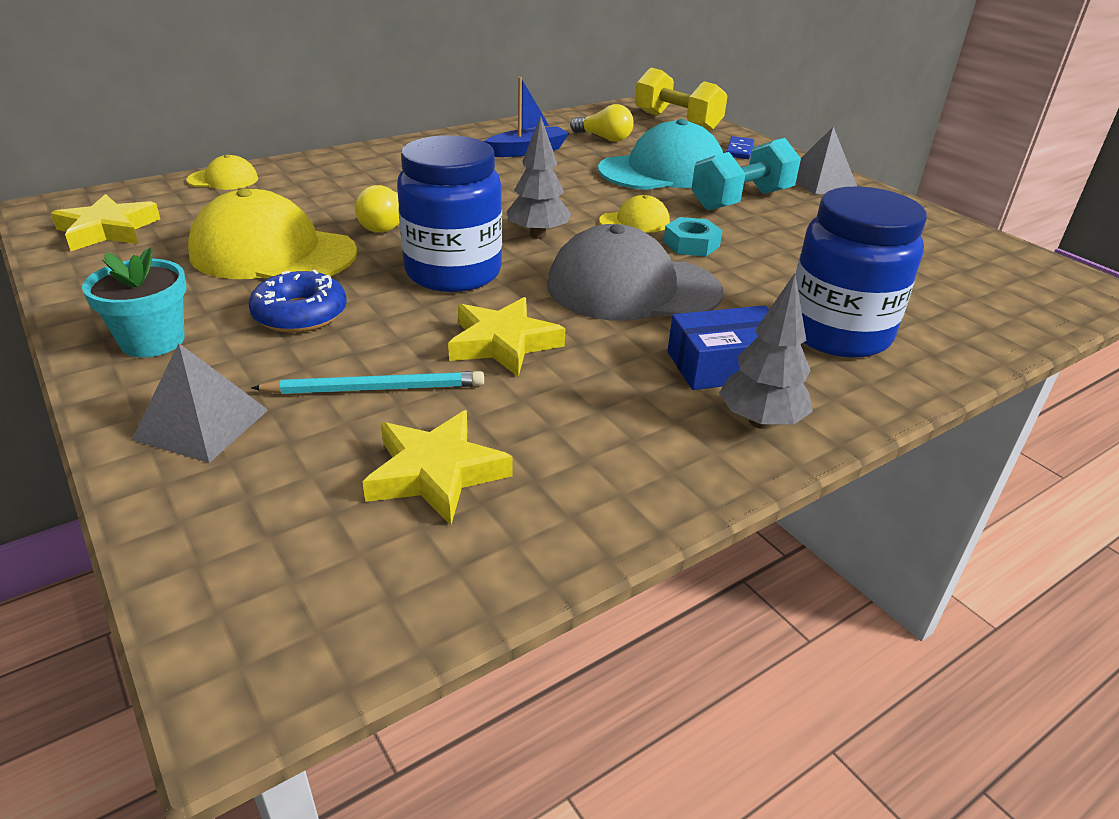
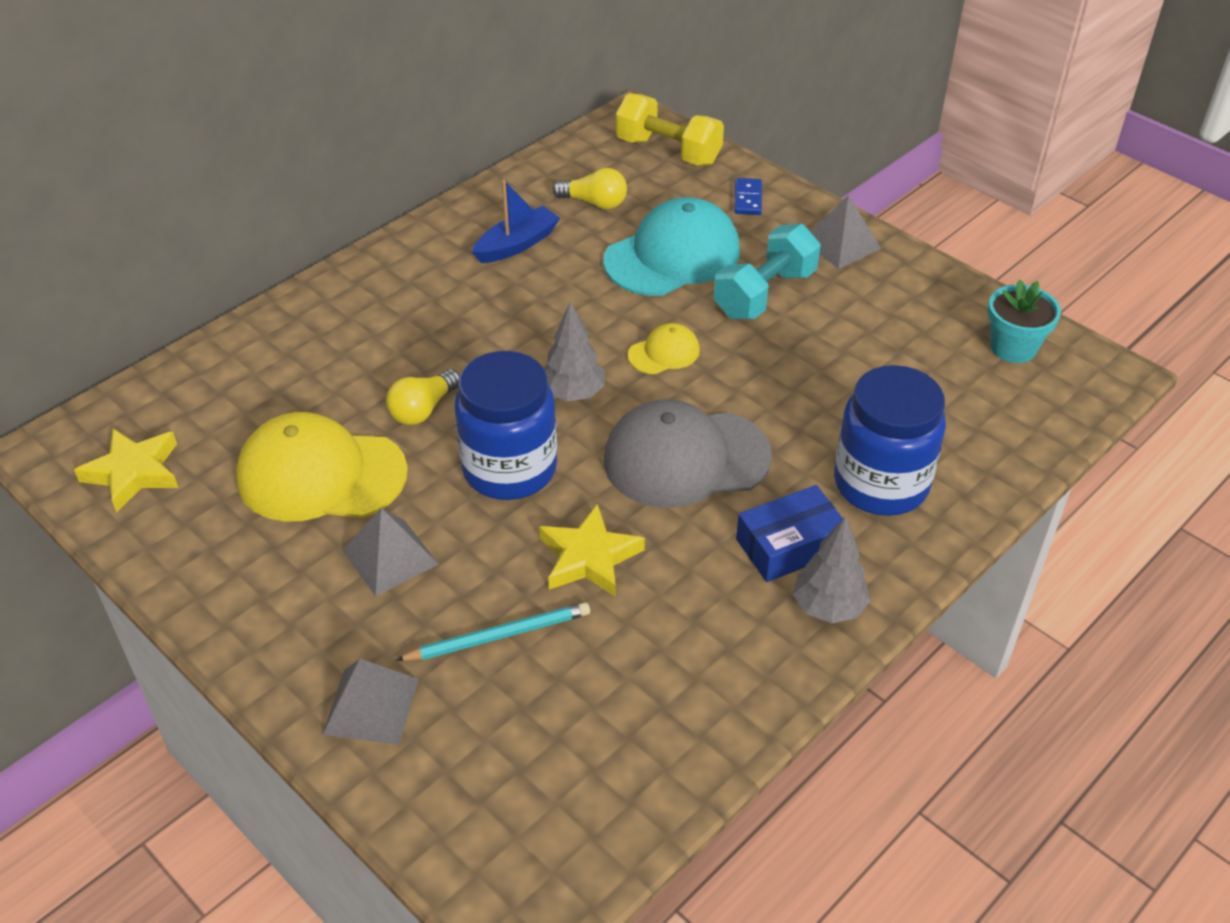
camera: 10 degrees left, 10 degrees up
(153, 341) = (273, 619): turquoise flower pot -> turquoise flower pot (1013, 347)
(223, 179) = (206, 363): yellow cap -> none
(300, 314) = (390, 557): blue donut -> grey pyramid
(436, 473) = (584, 717): yellow star -> none
(691, 244) = (727, 379): turquoise nut -> none

